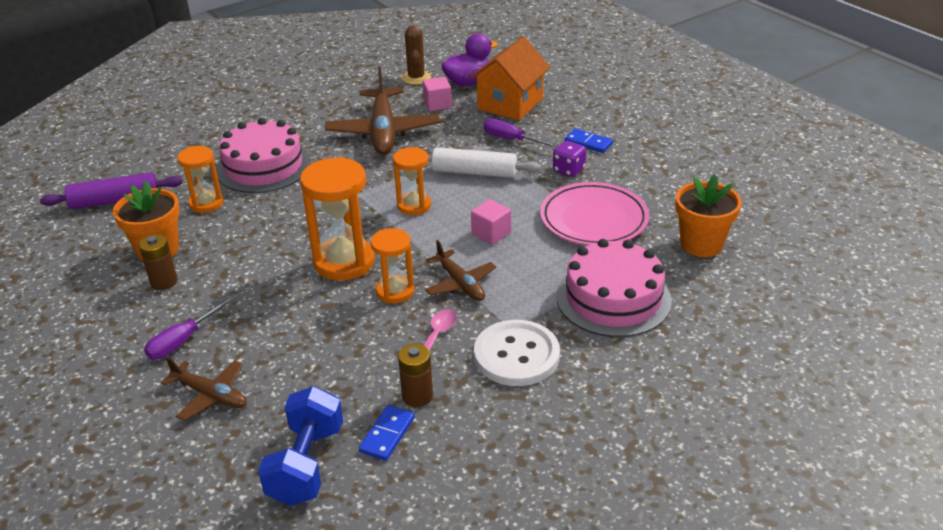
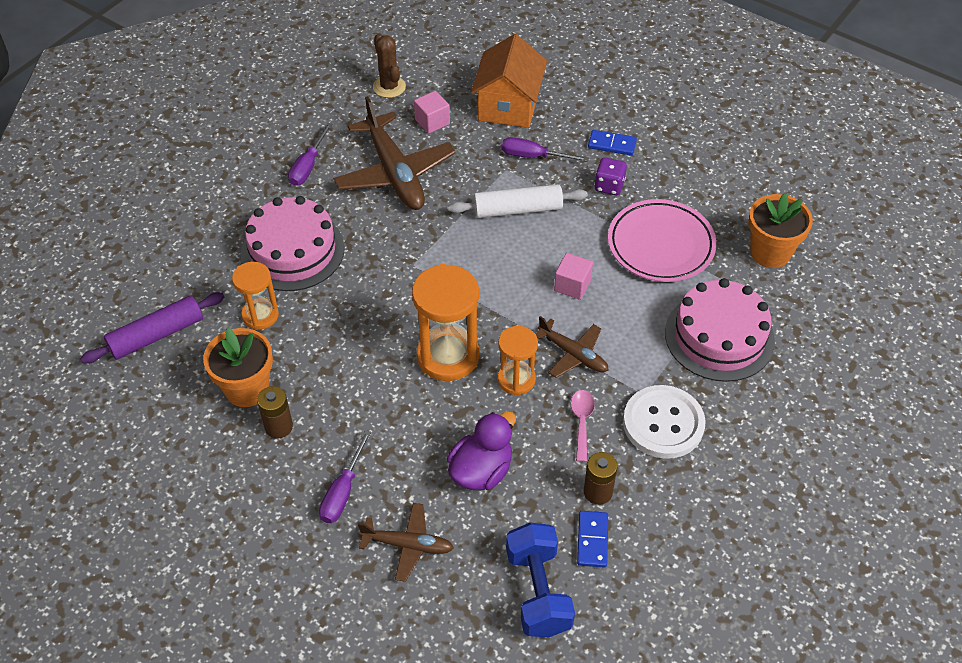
camera: 20 degrees left, 15 degrees up
(315, 116) = (308, 166): none -> purple screwdriver
(414, 205) = (479, 267): orange hourglass -> none
(468, 82) = (449, 82): purple duck -> purple duck (481, 471)

